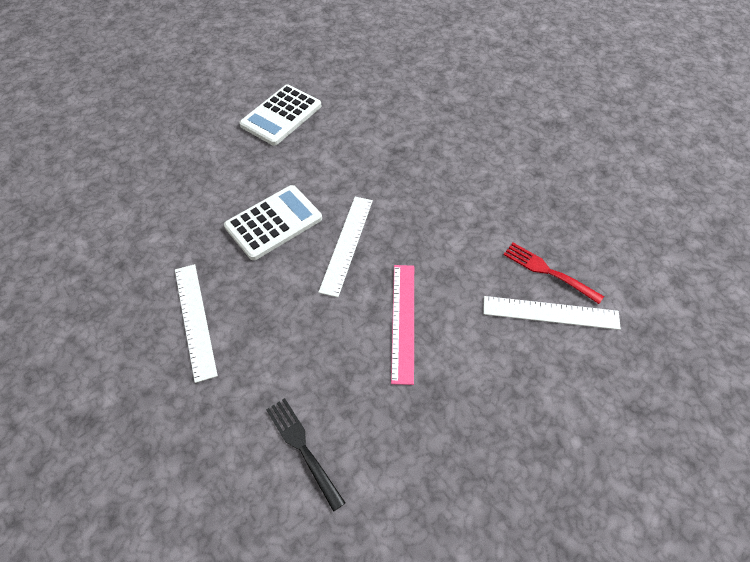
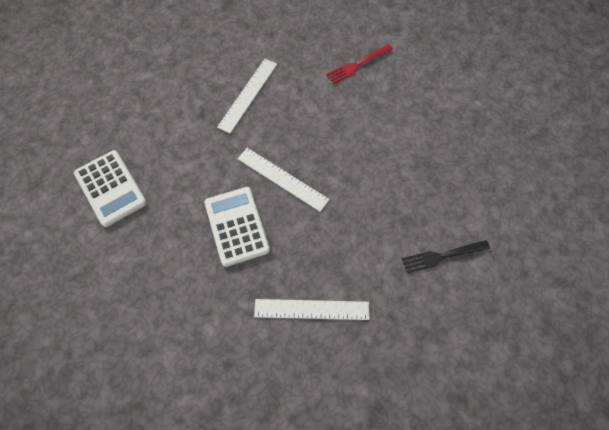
camera: 70 degrees left, 10 degrees up
(403, 321) = (365, 164): pink ruler -> none
(550, 313) = (389, 77): white ruler -> white ruler (248, 95)

